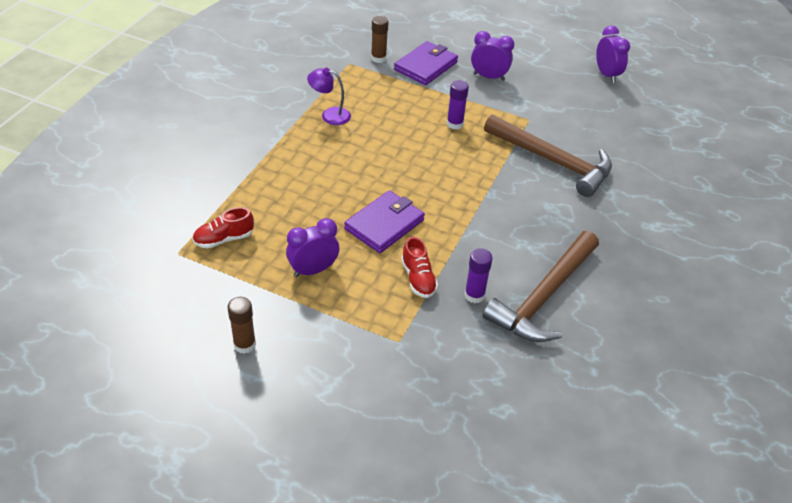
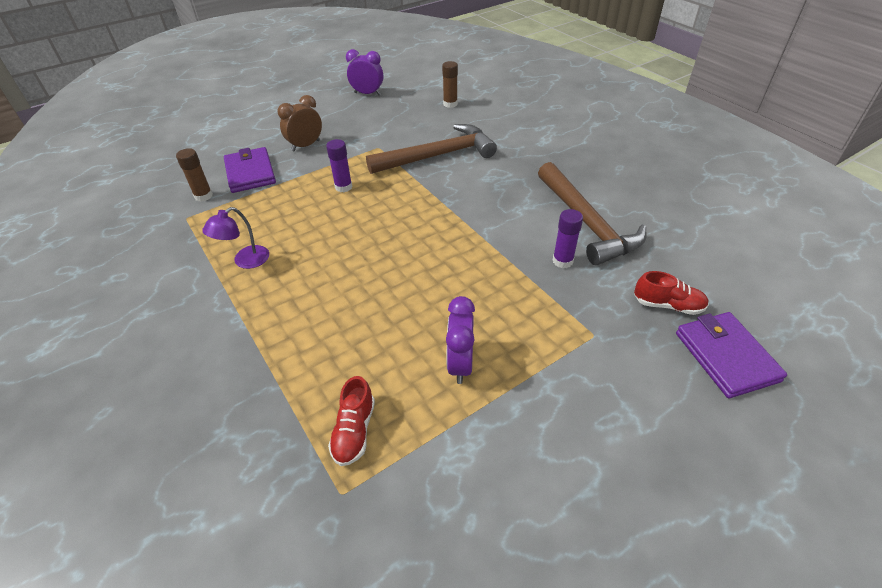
camera: 55 degrees left, 0 degrees up
(244, 344) = (537, 475): brown glue stick -> brown glue stick (450, 104)
(384, 224) = (434, 283): purple wallet -> purple wallet (725, 356)
(418, 278) = (521, 289): red shoe -> red shoe (668, 305)
(489, 77) = (305, 146): purple clock -> brown clock

